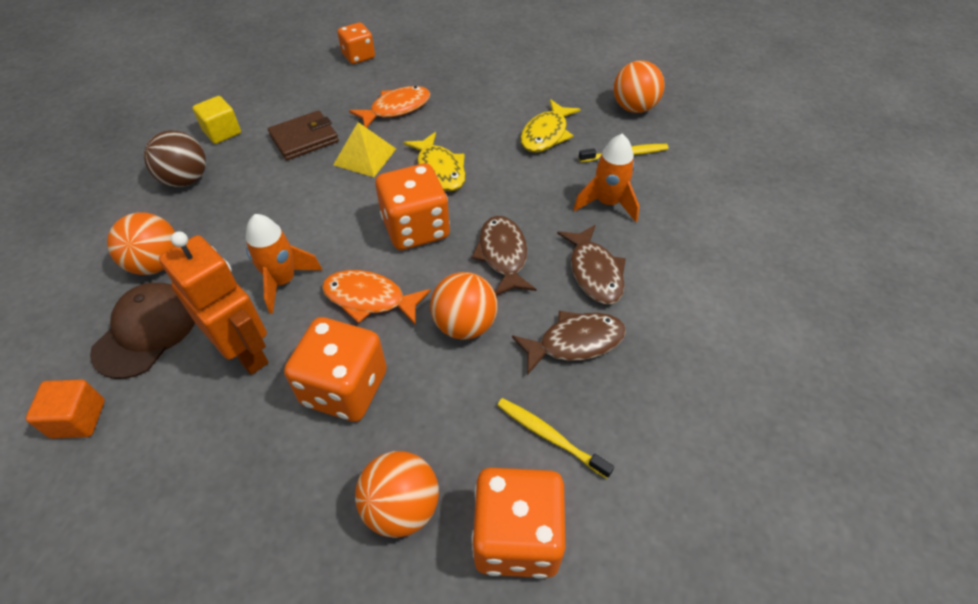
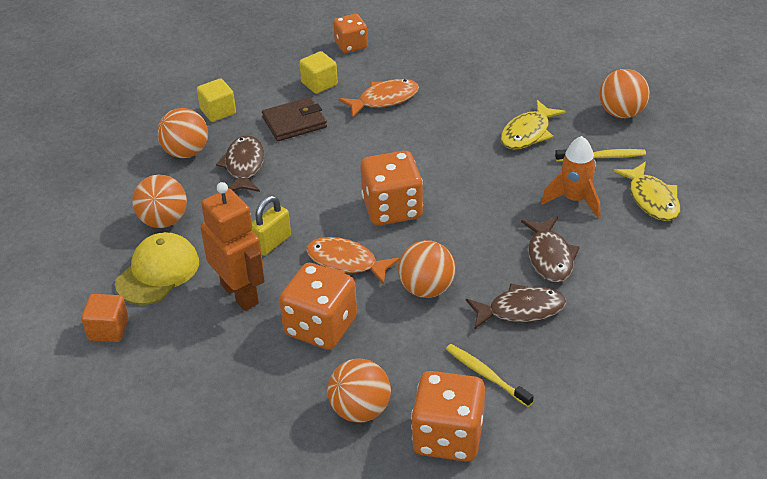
camera: 10 degrees right, 10 degrees down
(146, 331) = (158, 272): brown cap -> yellow cap
(186, 180) = (186, 152): brown ball -> orange ball
(283, 281) = (272, 243): orange rocket -> yellow padlock
(328, 96) = (319, 84): none -> yellow cube
(365, 156) = (350, 142): yellow pyramid -> none
(440, 170) = (420, 159): yellow fish -> yellow fish (652, 199)
(503, 255) = (468, 237): brown fish -> brown fish (244, 166)

